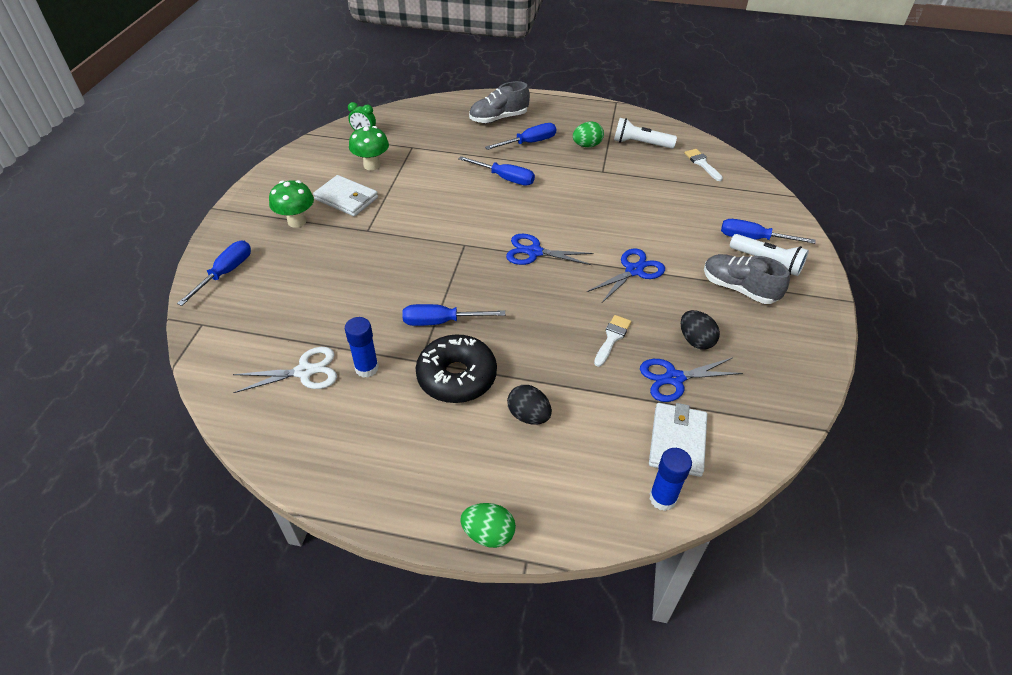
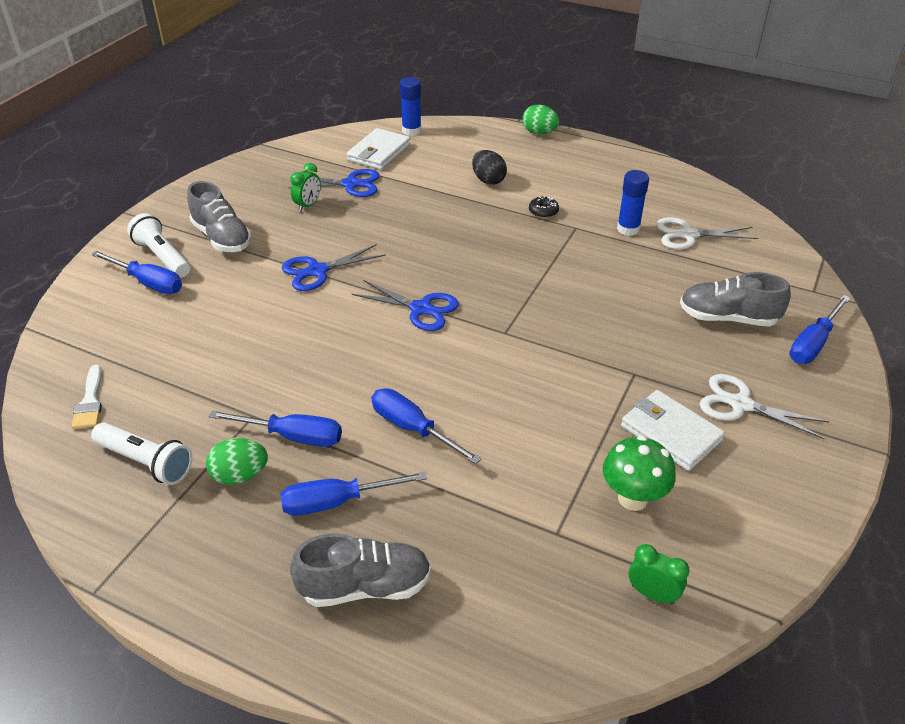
camera: 165 degrees left, 5 degrees down
(288, 284) = (727, 318): none -> grey shoe
(297, 221) = (740, 404): green mushroom -> white scissors
(441, 322) = (550, 255): blue screwdriver -> blue screwdriver (293, 436)
(457, 377) = (543, 211): black donut -> black donut, size x0.40
(612, 338) = (385, 218): white brush -> none
(695, 340) = (308, 205): black egg -> green clock

